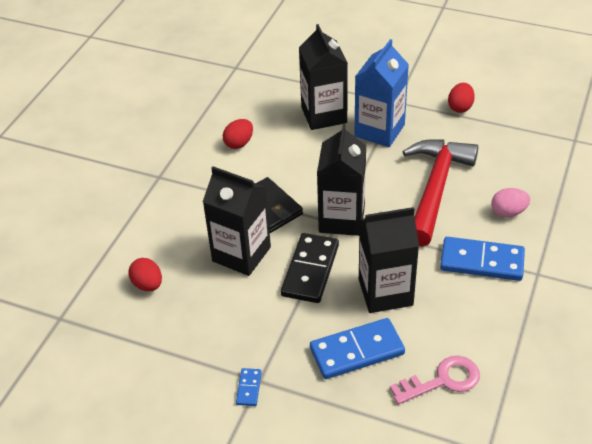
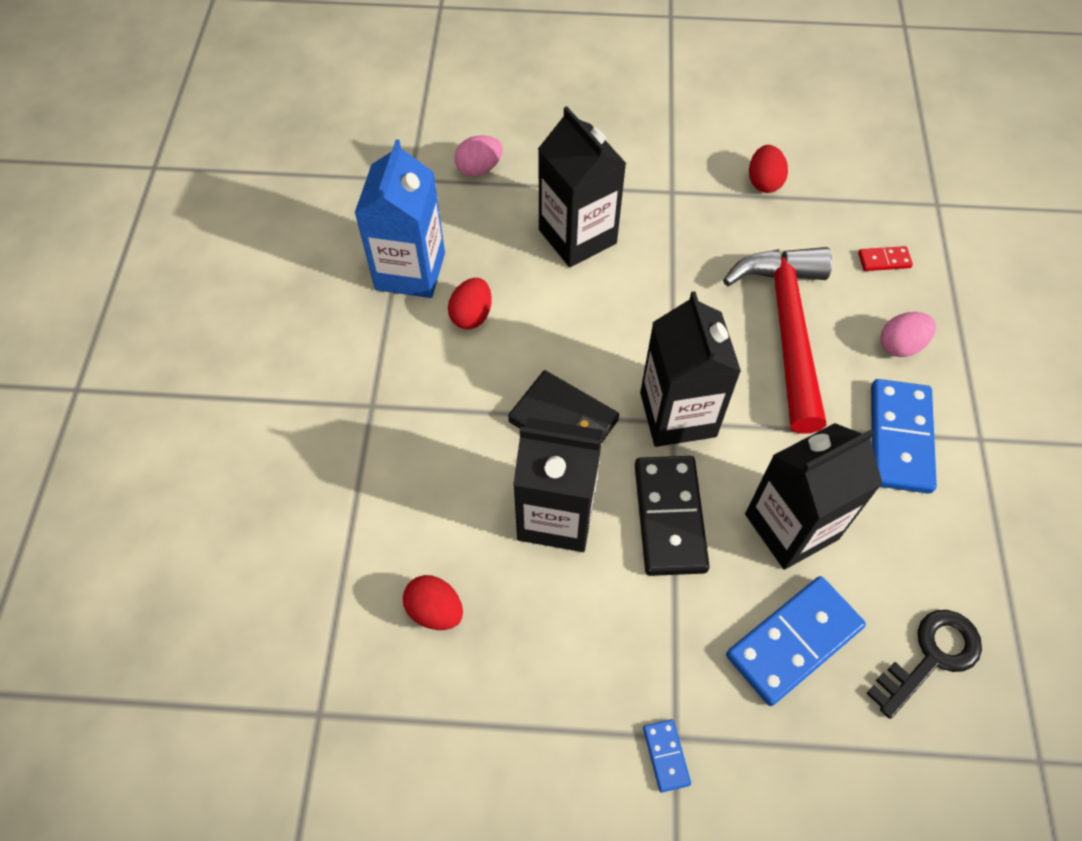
camera: 20 degrees left, 15 degrees up
(279, 69) = (479, 169): none -> pink egg
(379, 130) = (668, 246): blue carton -> blue carton (410, 271)
(442, 380) = (931, 657): pink key -> black key
(482, 262) = (900, 438): blue domino -> blue domino turned 75 degrees counterclockwise
(521, 164) = (884, 260): none -> red domino

